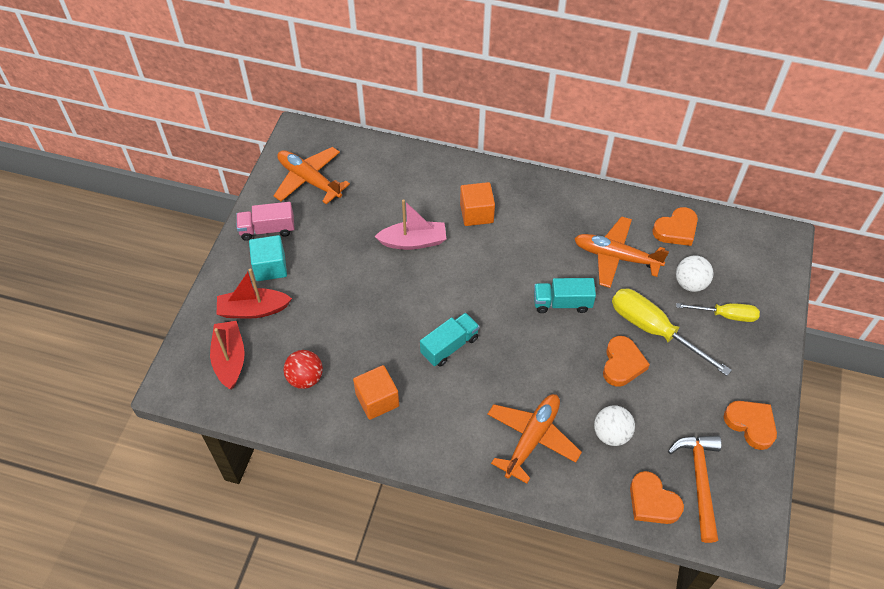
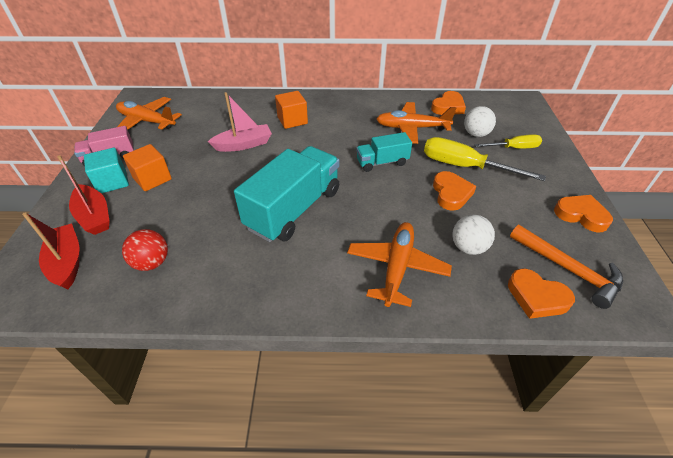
camera: 15 degrees left, 10 degrees down
(253, 310) = (94, 216): red boat -> red boat turned 105 degrees counterclockwise
(377, 400) = (231, 266): orange cube -> orange cube (152, 179)
(449, 346) = (294, 209): turquoise truck -> turquoise truck, size x1.87
(699, 481) = (568, 269): orange hammer -> orange hammer turned 150 degrees clockwise

